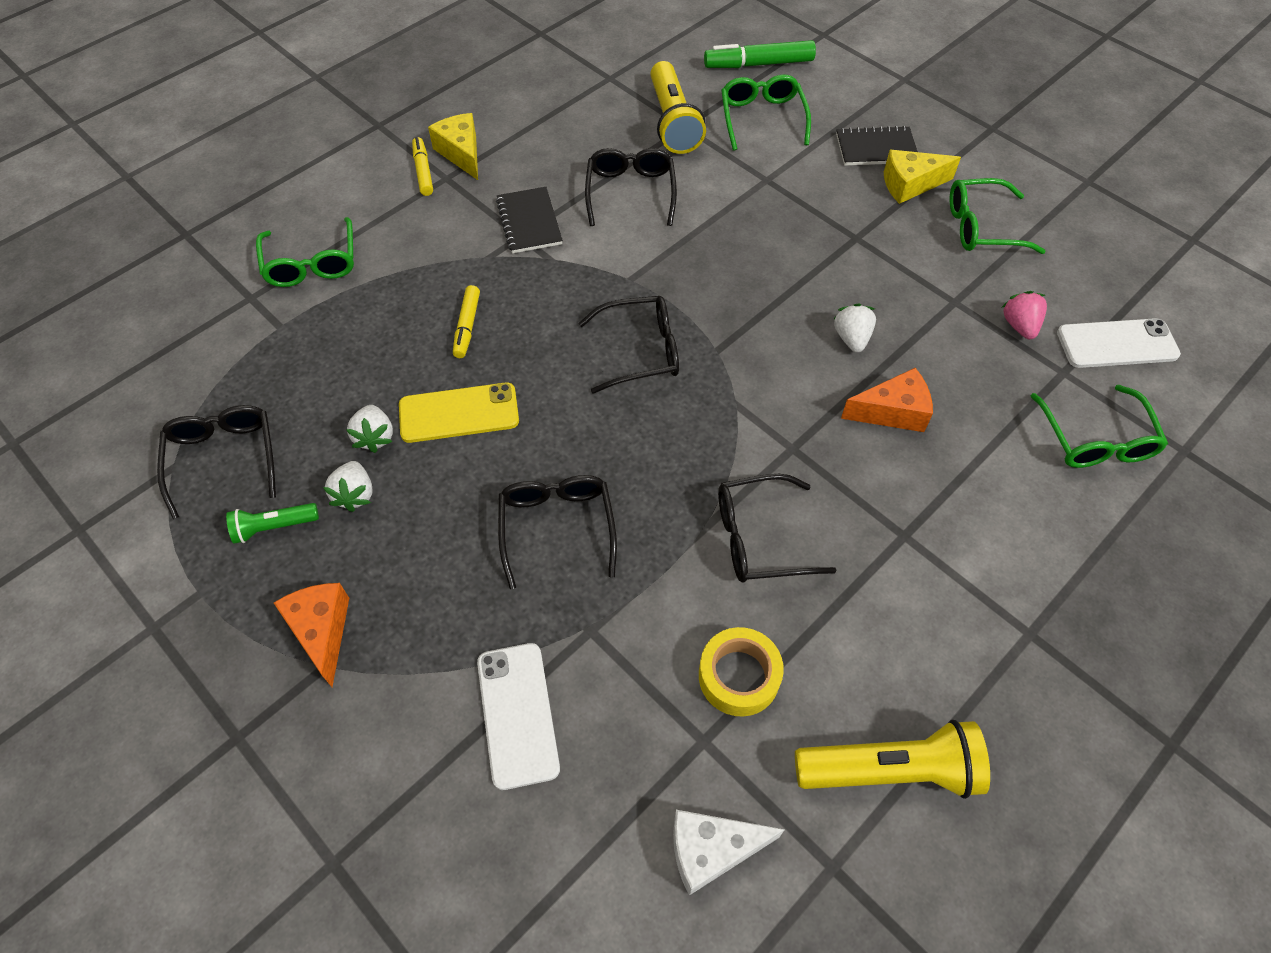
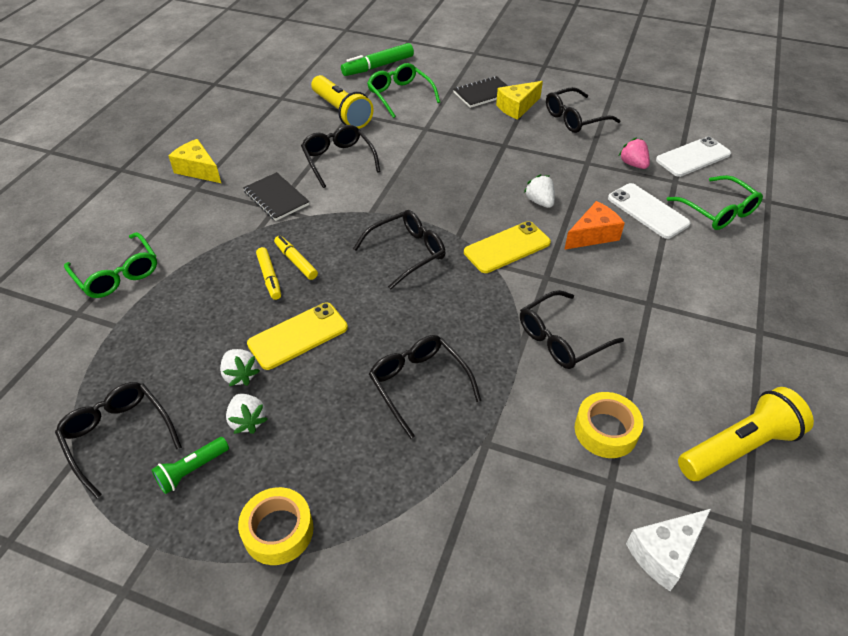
camera: 25 degrees left, 10 degrees down
(322, 631) = (278, 531): orange cheese -> yellow tape
(423, 172) = (175, 189): yellow marker -> yellow marker (296, 262)
(517, 714) = (470, 523): white phone -> white phone (647, 211)
(768, 388) = (507, 247): none -> yellow phone
(980, 227) = (574, 119): green glasses -> black glasses

